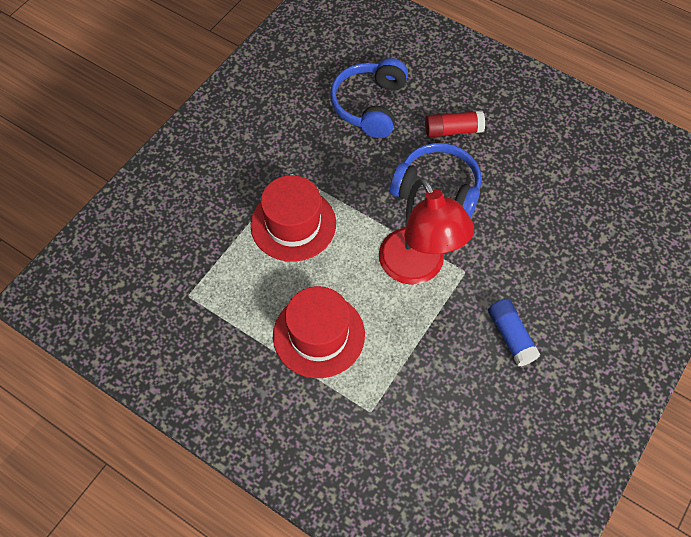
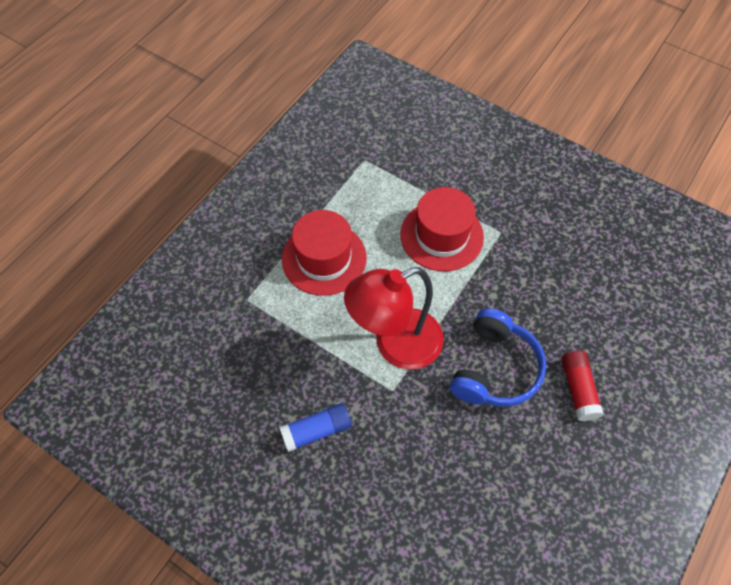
camera: 90 degrees right, 0 degrees up
(370, 105) = (600, 303): blue headphones -> none

